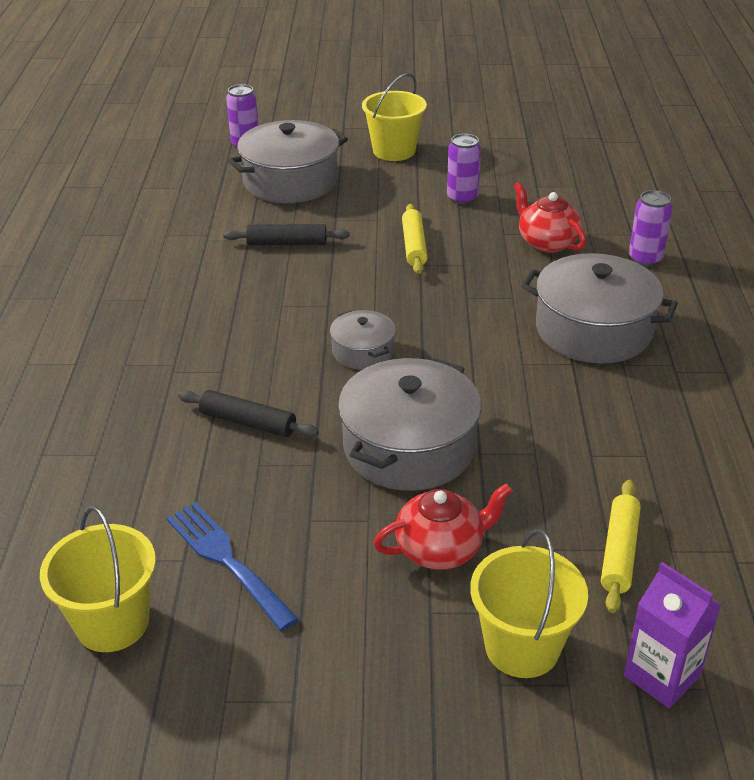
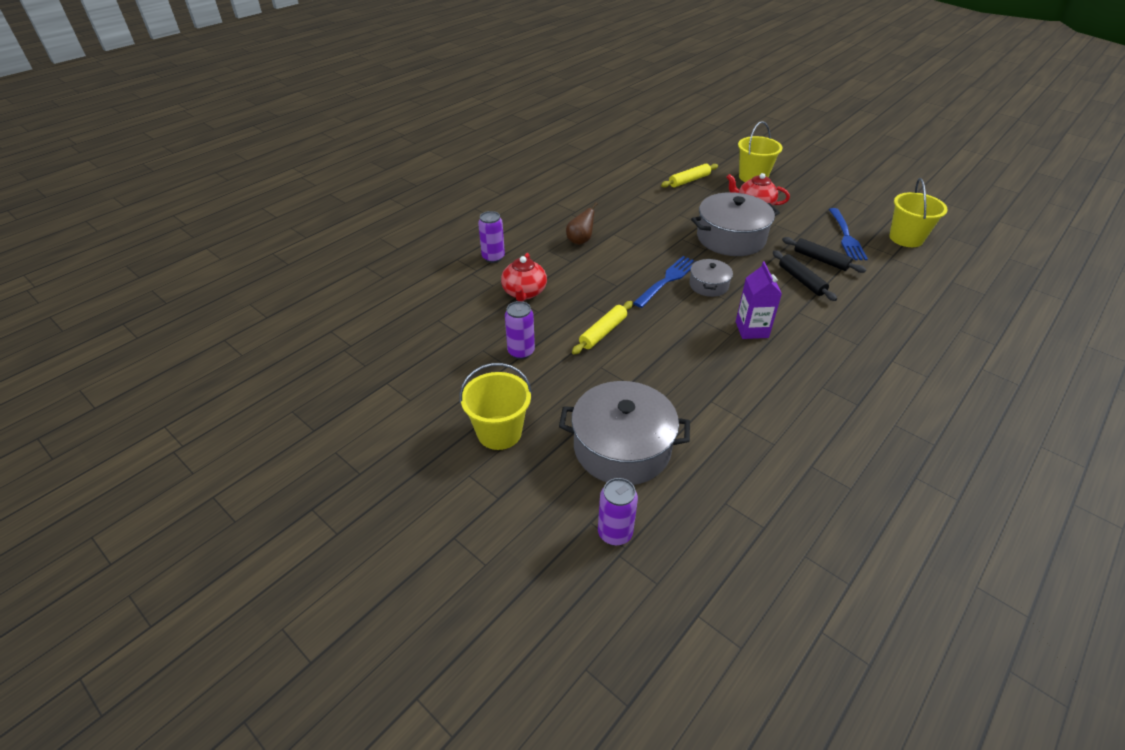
camera: 140 degrees left, 5 degrees up
(287, 243) = (684, 381): black rolling pin -> black rolling pin (820, 260)
(419, 333) = (667, 280): none -> blue fork
(593, 330) = (580, 241): grey pot -> brown pear
(661, 676) = (717, 158): purple carton -> purple carton (751, 329)

